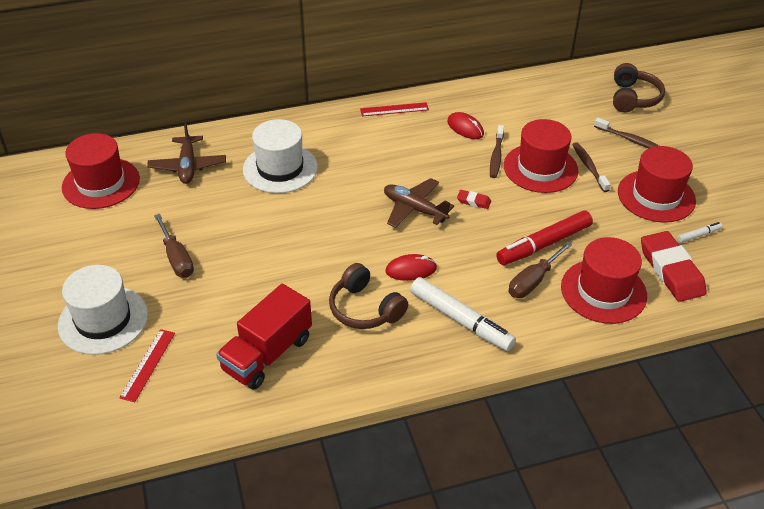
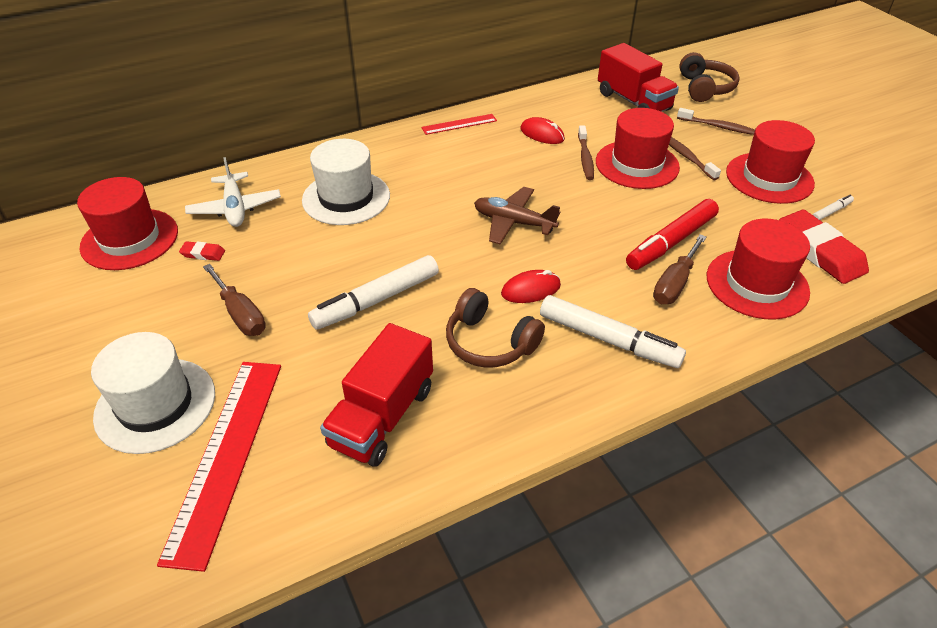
camera: 10 degrees left, 0 degrees up
(148, 364) = (226, 455): red ruler -> red ruler, size x1.98
(188, 166) = (235, 208): brown plane -> white plane
(284, 261) = (376, 300): none -> white marker
(473, 201) = (577, 206): red eraser -> red eraser (203, 253)
(560, 104) = (633, 101): none -> red truck

